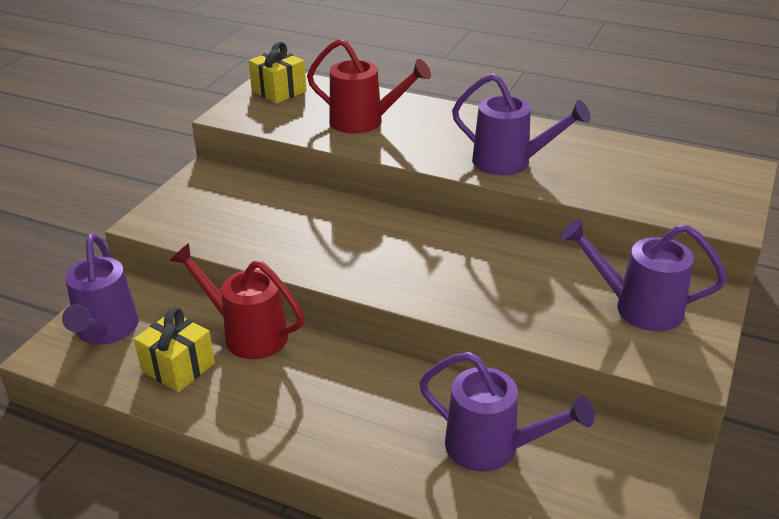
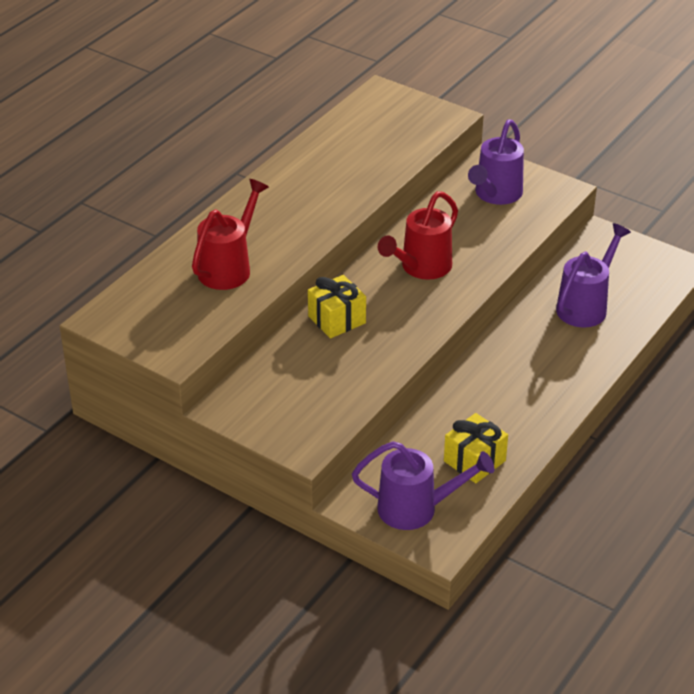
camera: 80 degrees left, 5 degrees up
(247, 334) = (440, 418): red watering can -> red watering can (421, 268)
(279, 91) = (134, 318): yellow gift -> yellow gift (336, 319)
(510, 163) = (334, 196): purple watering can -> none

